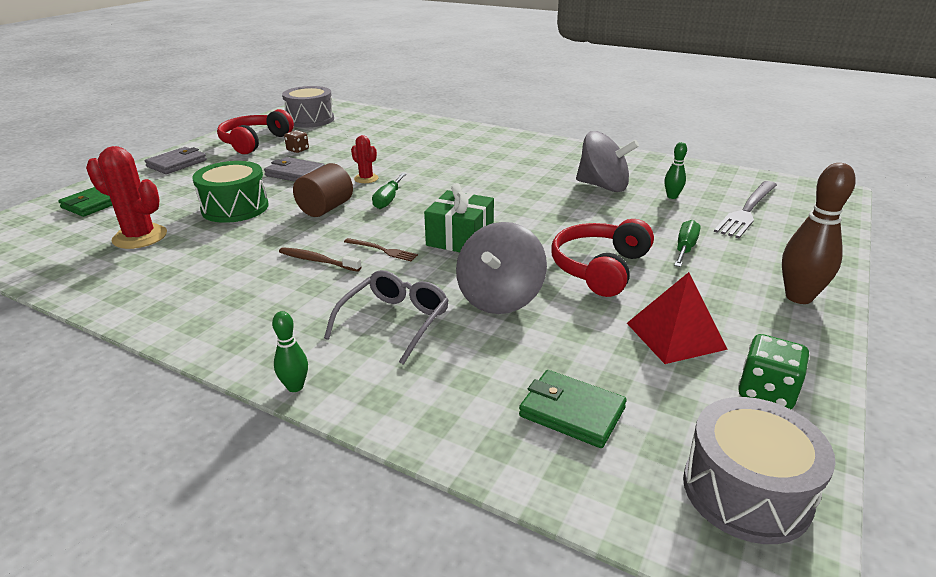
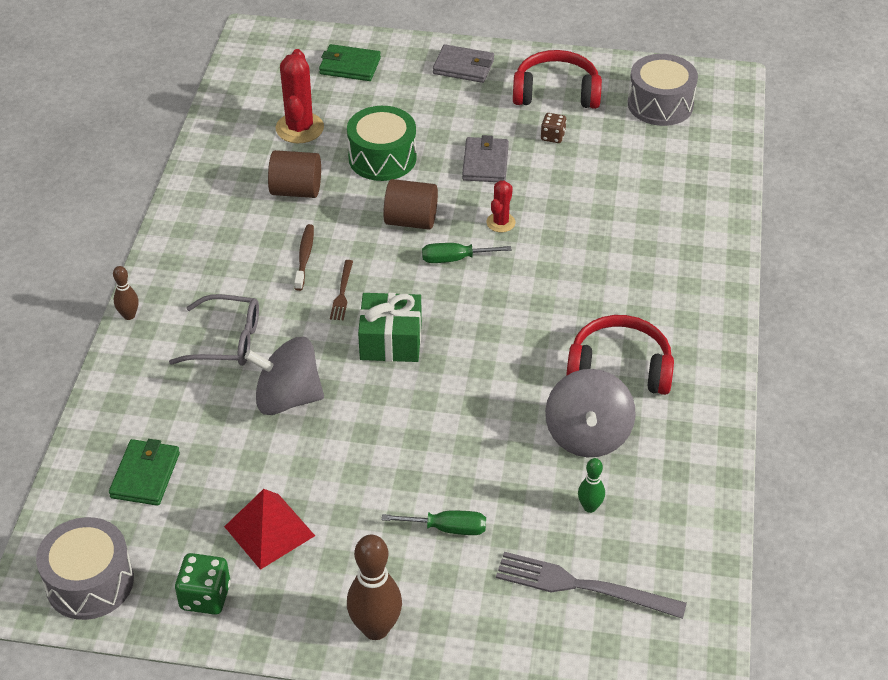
camera: 70 degrees right, 15 degrees up
(222, 251) = (296, 190): none -> brown cylinder
(295, 387) = (129, 315): green bowling pin -> brown bowling pin
(599, 268) = (372, 461): red headphones -> red headphones (619, 367)

